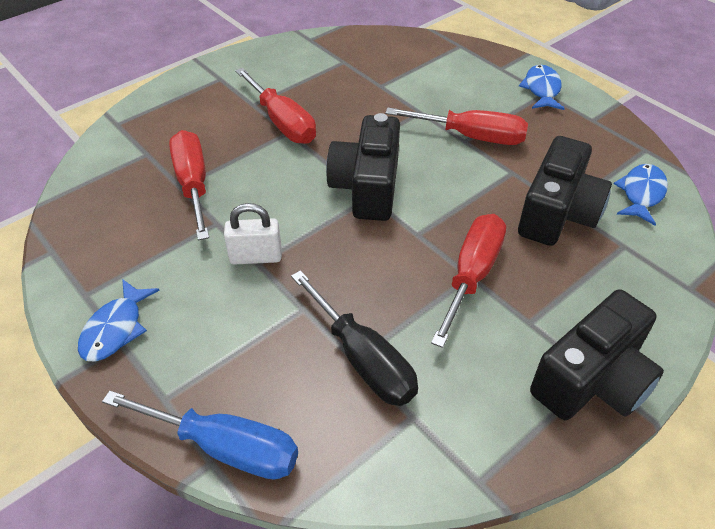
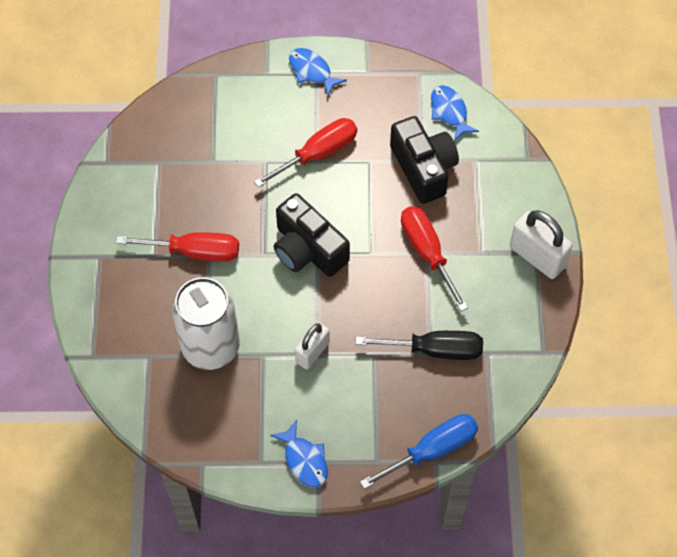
camera: 50 degrees left, 15 degrees up
(193, 184) = (210, 347): red screwdriver -> white can
(592, 380) = (537, 257): black camera -> white padlock

